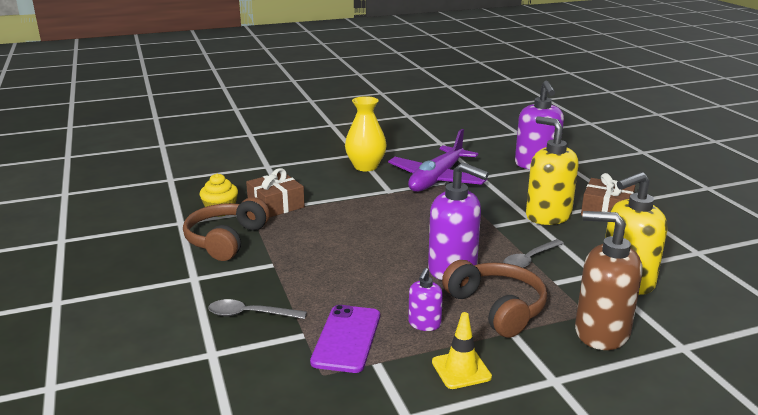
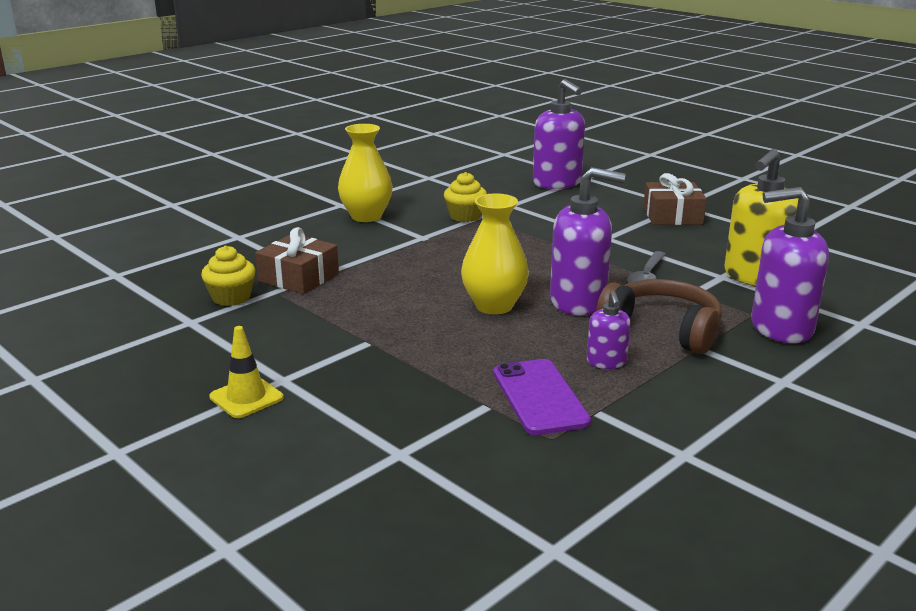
camera: 25 degrees left, 0 degrees up
(226, 240) = (277, 329): brown headphones -> none
(249, 314) = (399, 401): grey spoon -> none
(386, 257) = (494, 306): none -> yellow vase
(436, 179) = (465, 216): purple plane -> yellow cupcake
(461, 369) = (688, 395): yellow traffic cone -> yellow traffic cone (246, 397)
(547, 216) = (621, 231): yellow soap dispenser -> none
(601, 332) = (780, 328): brown soap dispenser -> purple soap dispenser

